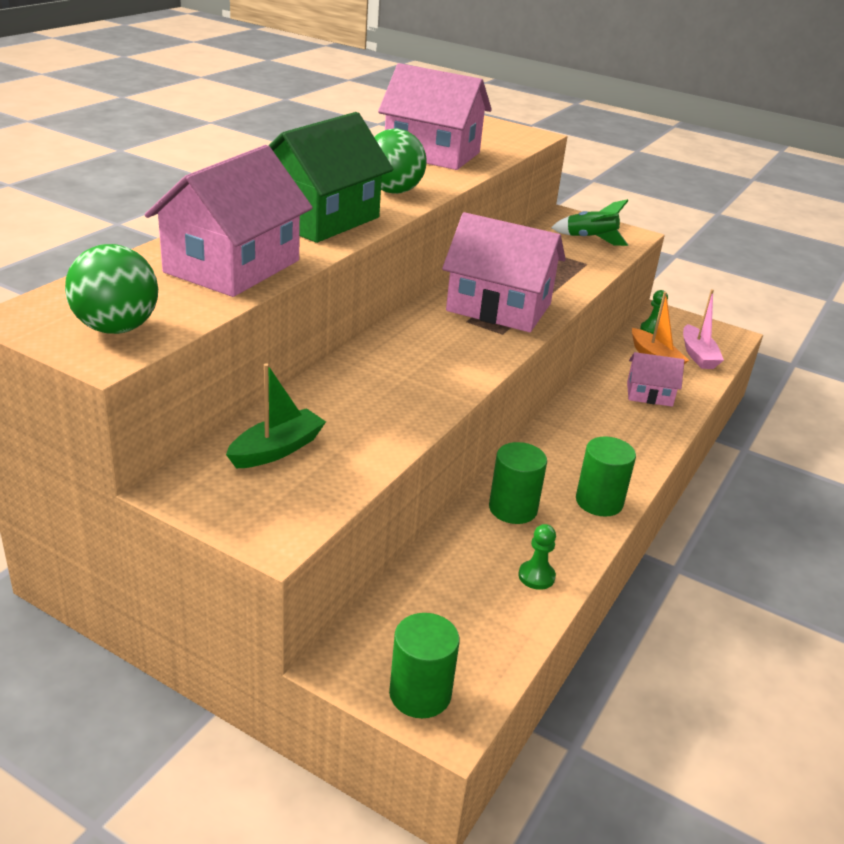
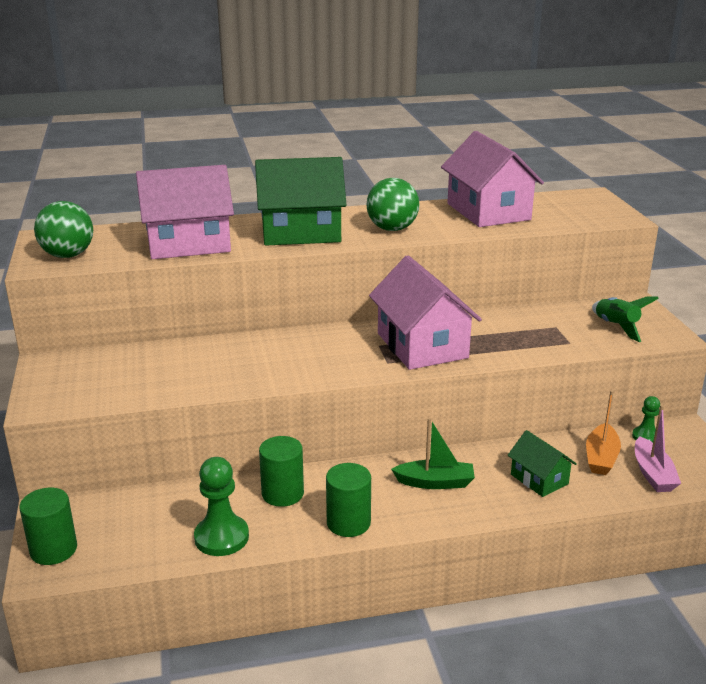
camera: 50 degrees right, 5 degrees down
(276, 449) = (121, 366): green boat -> green boat (435, 482)
(536, 576) = (221, 537): green pawn -> green pawn, size x1.75
(649, 394) = (539, 479): pink house -> green house
(698, 355) = (653, 474): pink boat -> pink boat turned 45 degrees counterclockwise

